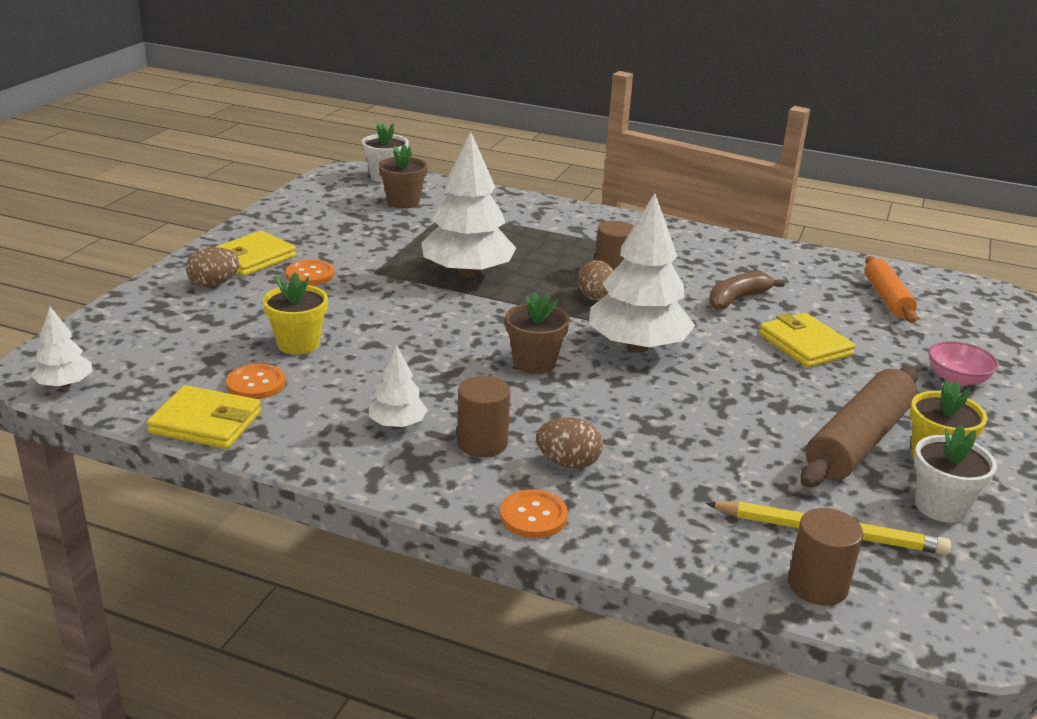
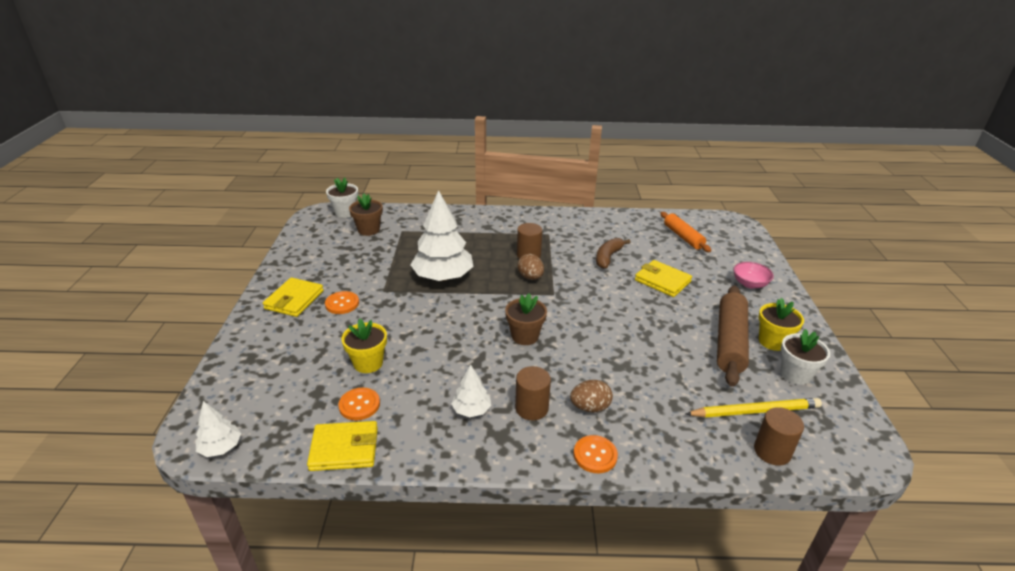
camera: 20 degrees left, 5 degrees up
(214, 284) = (280, 329): brown egg -> none
(637, 346) = (575, 307): white tree -> none

